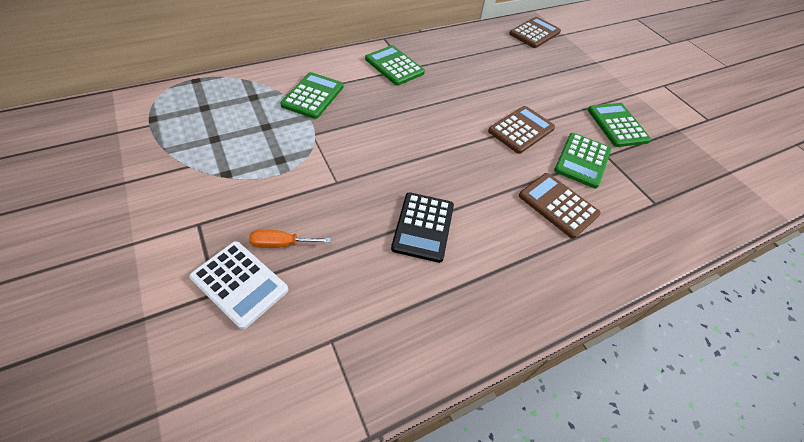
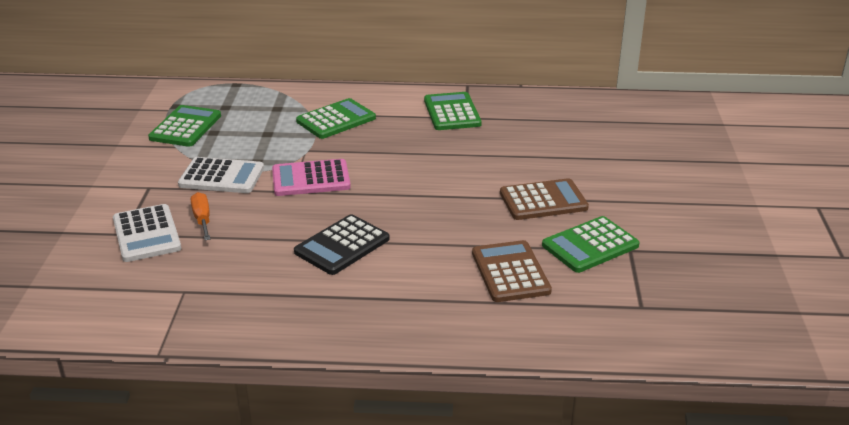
camera: 35 degrees right, 20 degrees down
(261, 187) = (221, 176): none -> white calculator
(281, 244) = (202, 219): orange screwdriver -> orange screwdriver turned 45 degrees clockwise
(341, 164) = (311, 179): none -> pink calculator
(534, 33) = (679, 115): brown calculator -> none
(617, 125) = (684, 227): green calculator -> green calculator (185, 127)

